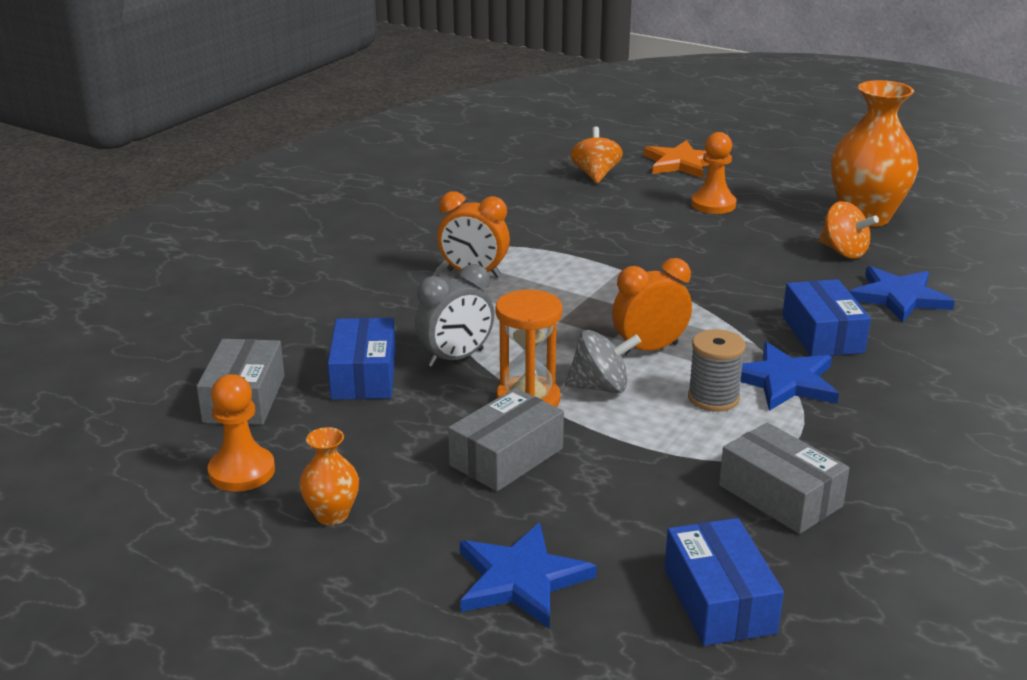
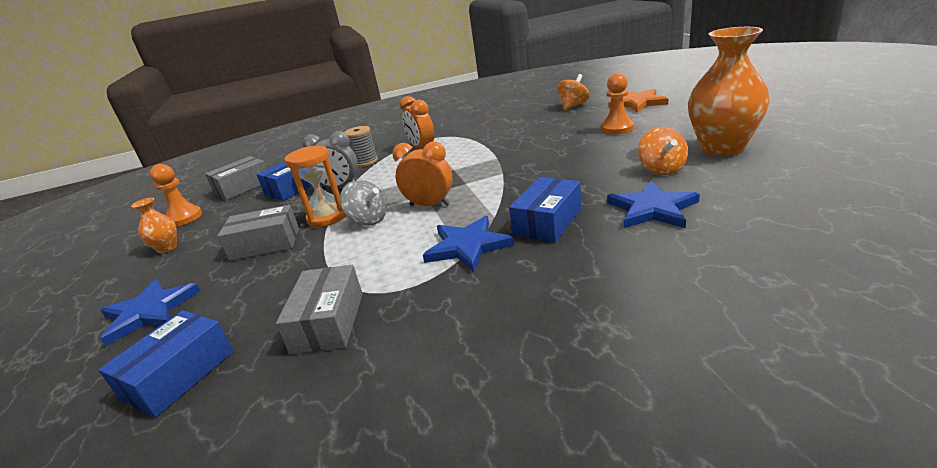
camera: 45 degrees right, 0 degrees up
(713, 398) = (409, 244): grey spool -> grey spool (365, 162)

